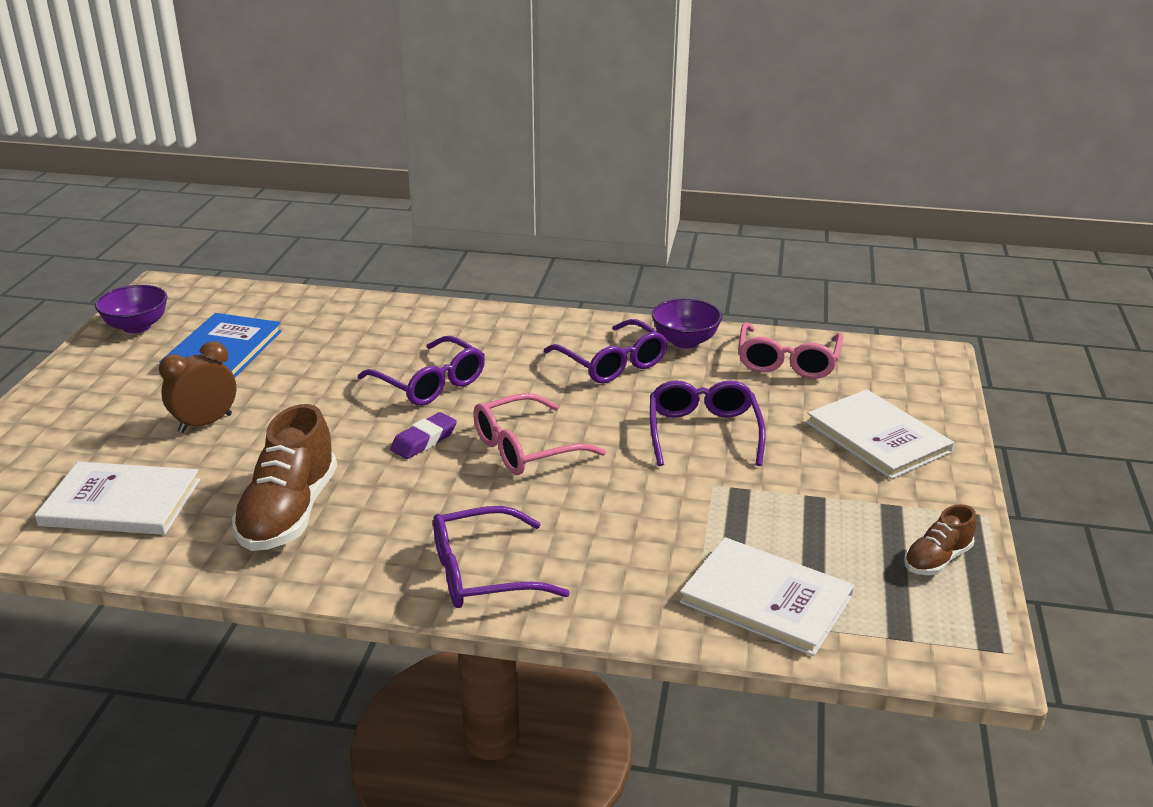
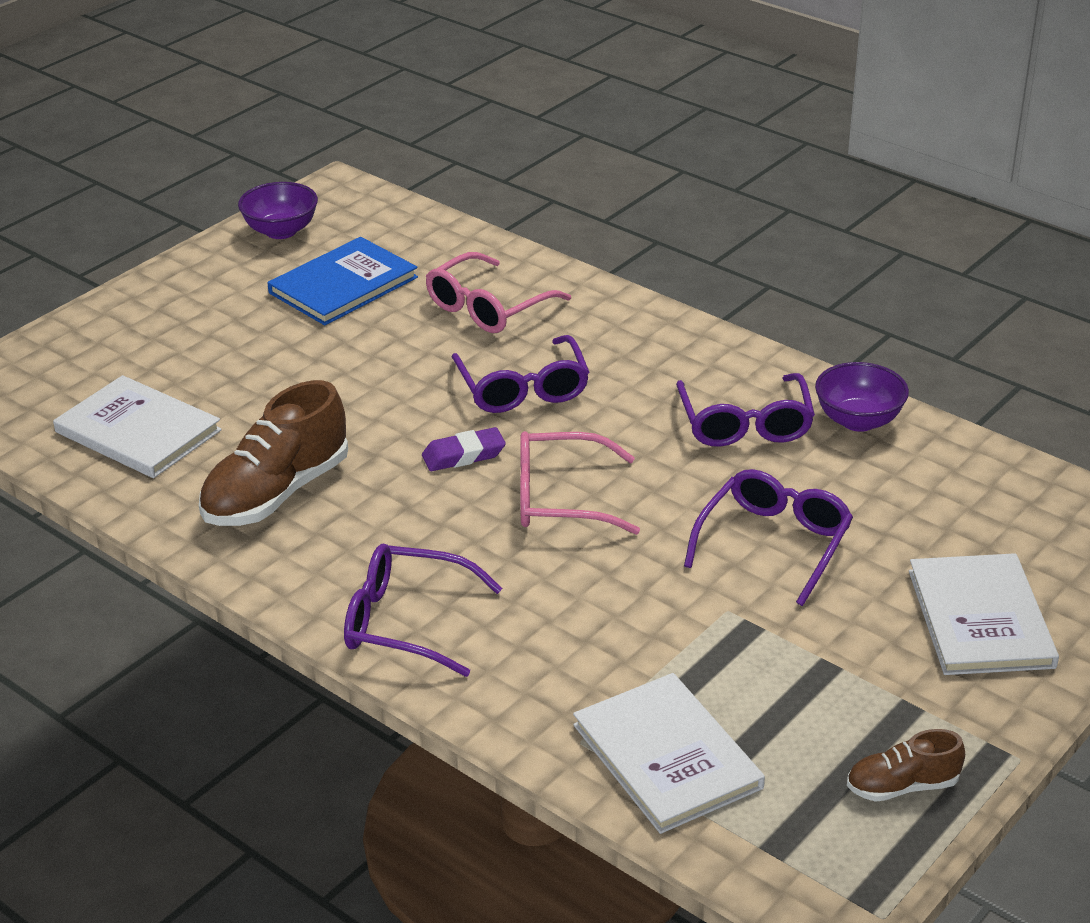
camera: 30 degrees right, 5 degrees up
(205, 423) = (269, 367): brown clock -> none
(787, 362) = (962, 486): pink glasses -> pink glasses (487, 308)

